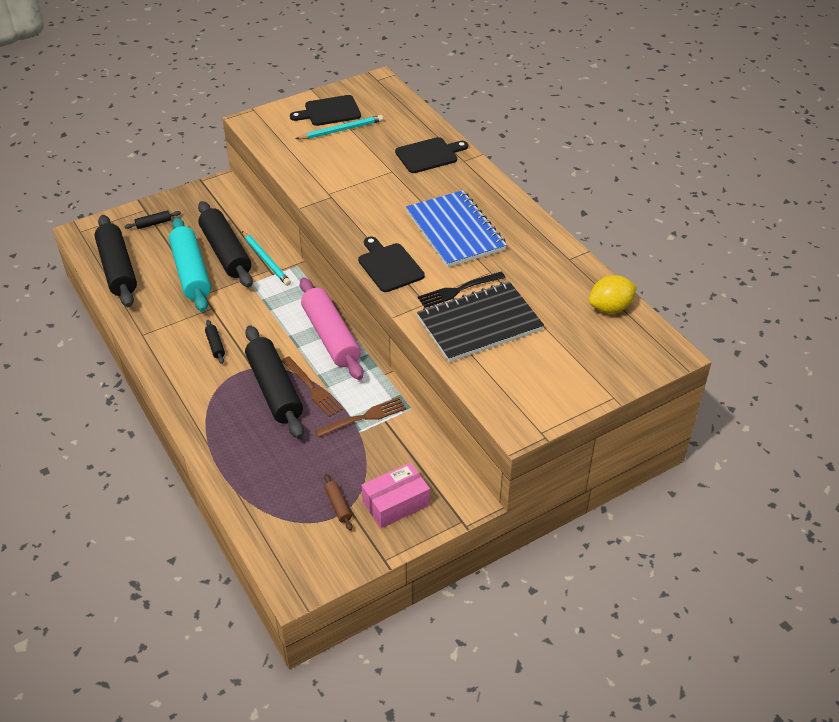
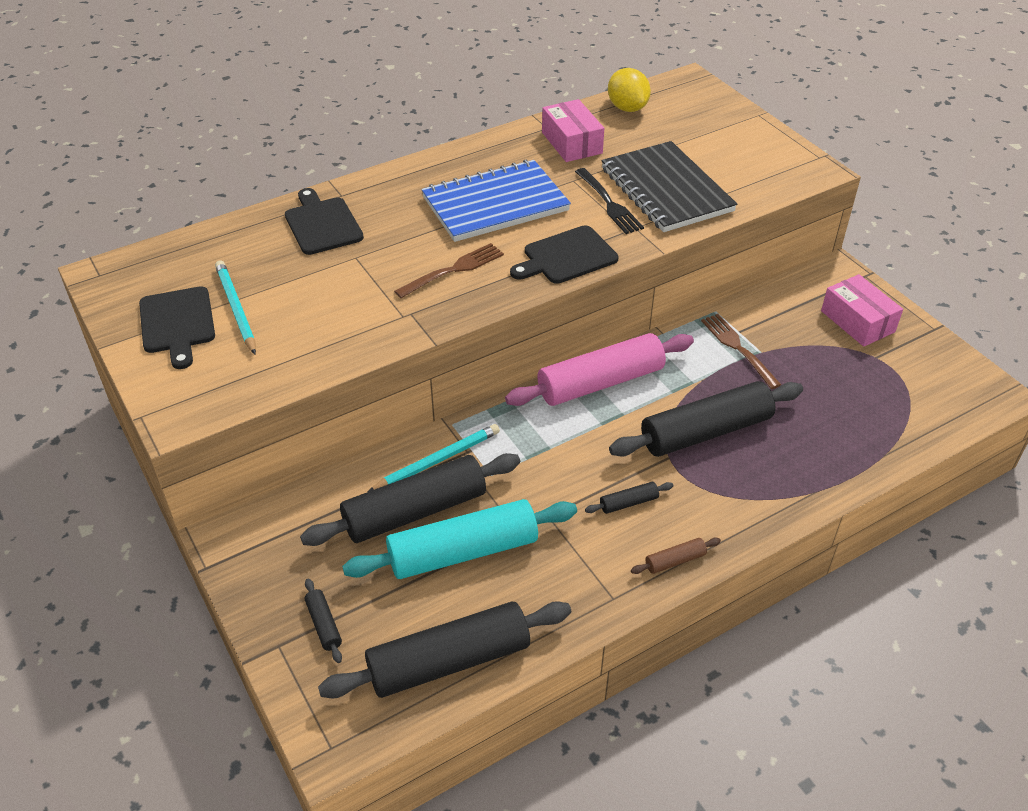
camera: 90 degrees left, 0 degrees up
(312, 388) = (698, 396): brown fork -> brown fork (453, 270)
(338, 505) = (875, 365): brown rolling pin -> brown rolling pin (675, 561)
(546, 272) = (571, 143): none -> pink box

